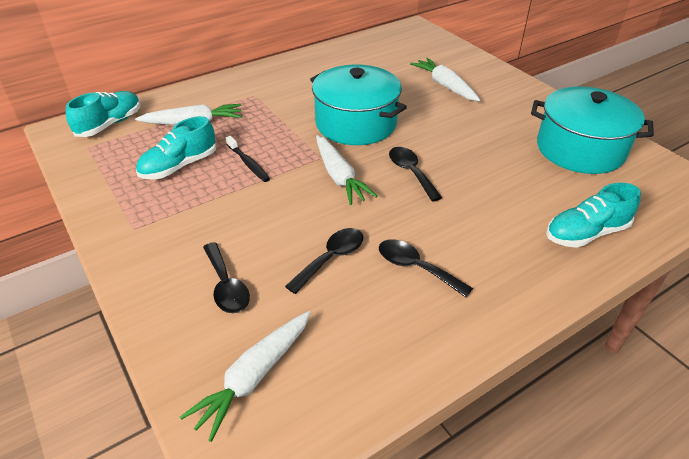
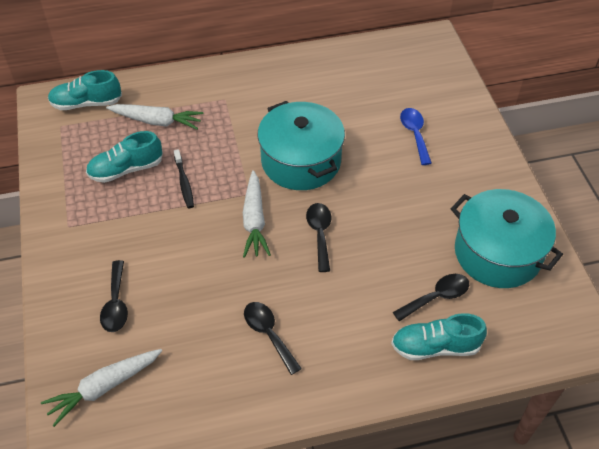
camera: 20 degrees right, 10 degrees up
(110, 124) = (86, 103): turquoise shoe -> turquoise shoe turned 150 degrees counterclockwise
(331, 258) = (206, 303): black spoon -> black spoon (436, 297)
(445, 86) = (415, 134): white carrot -> blue spoon

